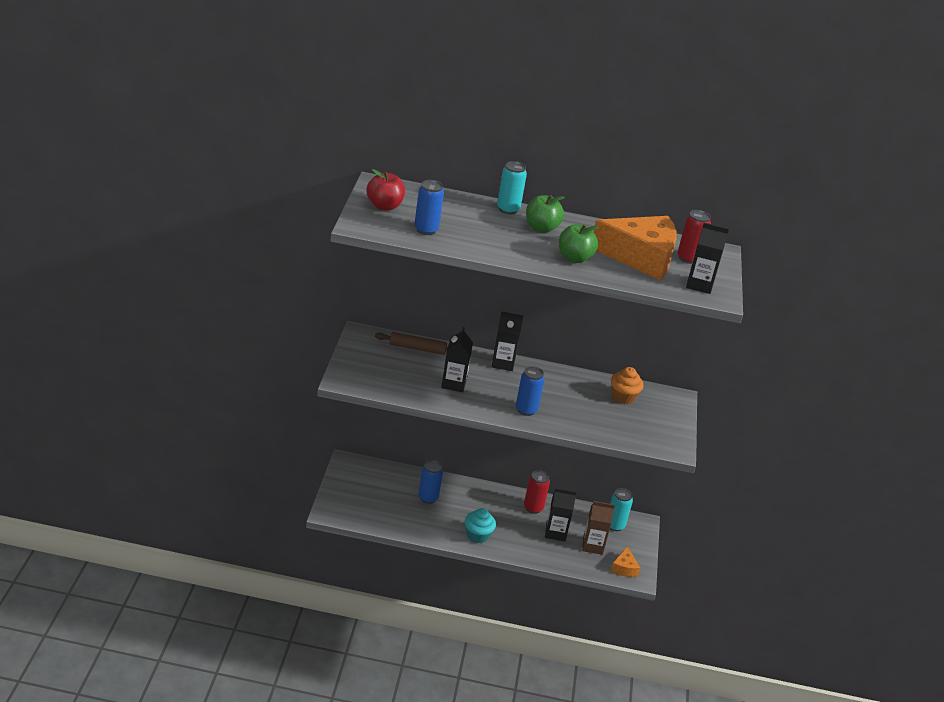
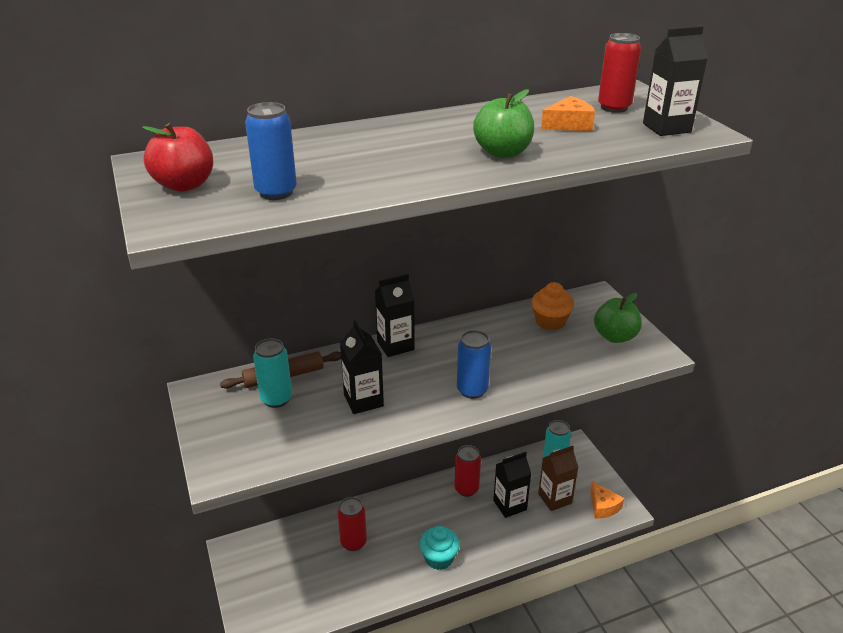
camera: 25 degrees left, 0 degrees up
(428, 498) = (353, 542): blue can -> red can
(508, 209) = (356, 130): turquoise can -> turquoise can (276, 399)
(541, 228) = (421, 136): green apple -> green apple (615, 336)
(640, 257) = (569, 125): orange cheese -> orange cheese, size x0.43

